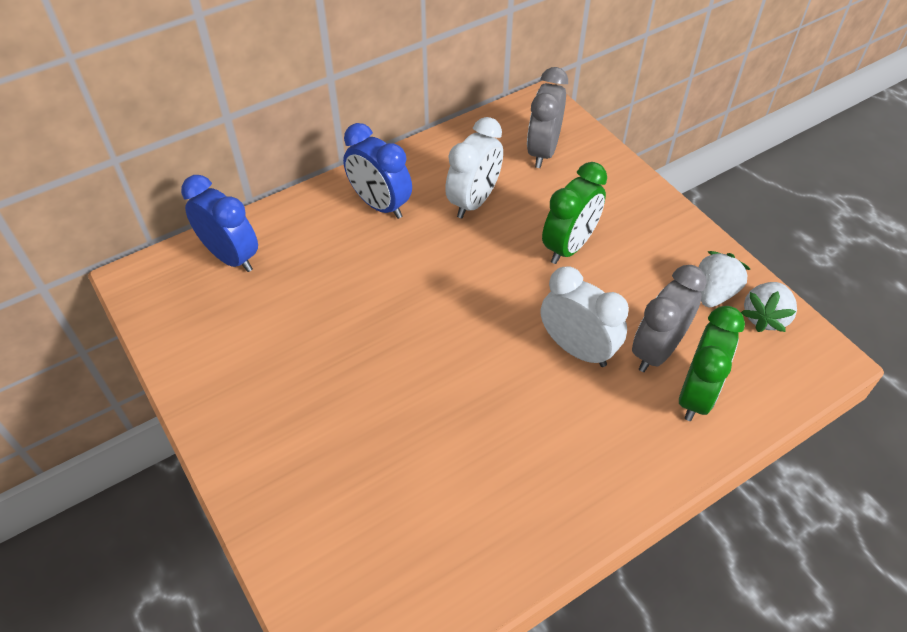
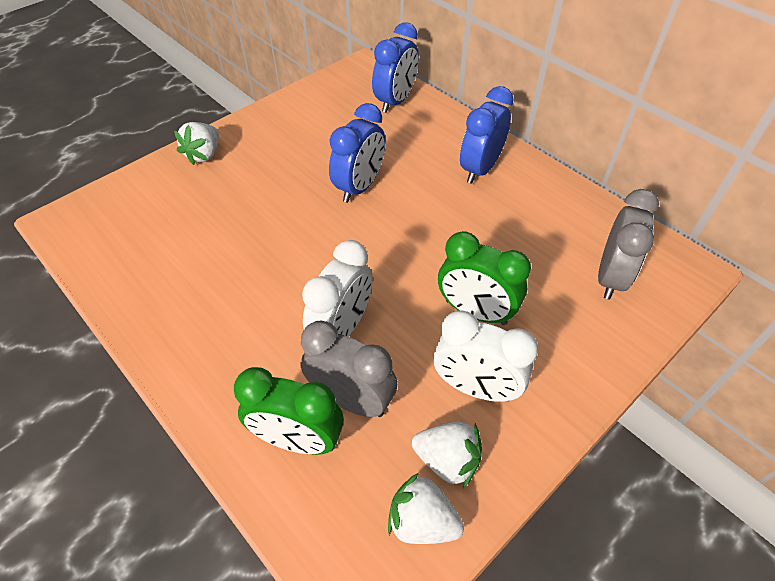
camera: 80 degrees right, 0 degrees up
(261, 478) = (204, 155): none -> white strawberry
(378, 312) = (359, 187): none -> blue clock
(474, 201) = (510, 230): white clock -> white clock (475, 388)
(543, 151) = (610, 277): grey clock -> grey clock turned 105 degrees clockwise

